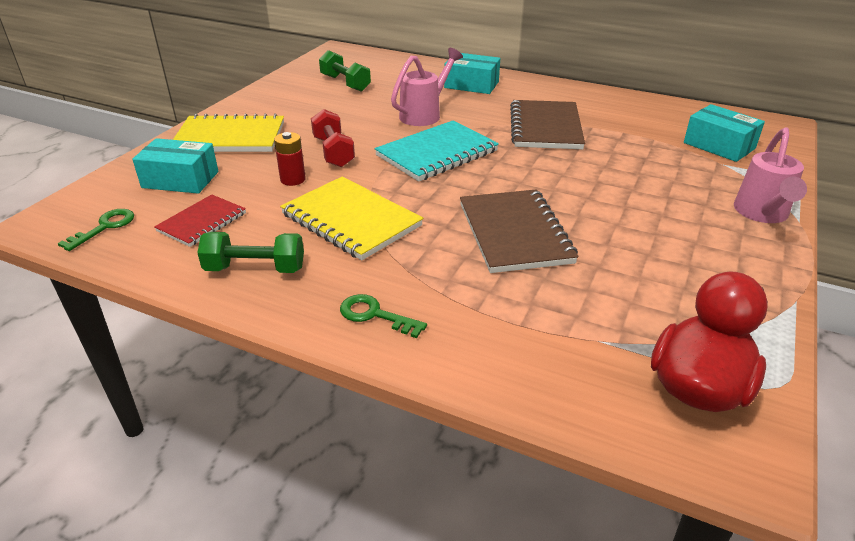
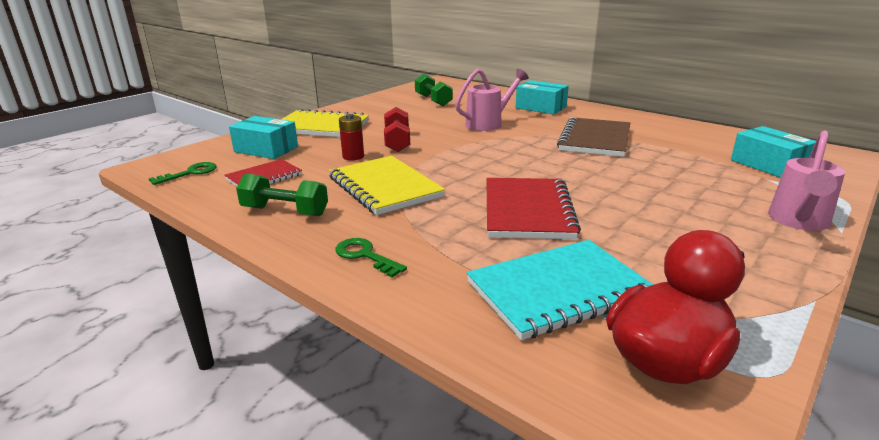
camera: 15 degrees right, 10 degrees down
(437, 153) = (485, 149): turquoise notebook -> turquoise notebook (558, 290)
(514, 233) = (527, 211): brown notebook -> red notebook

